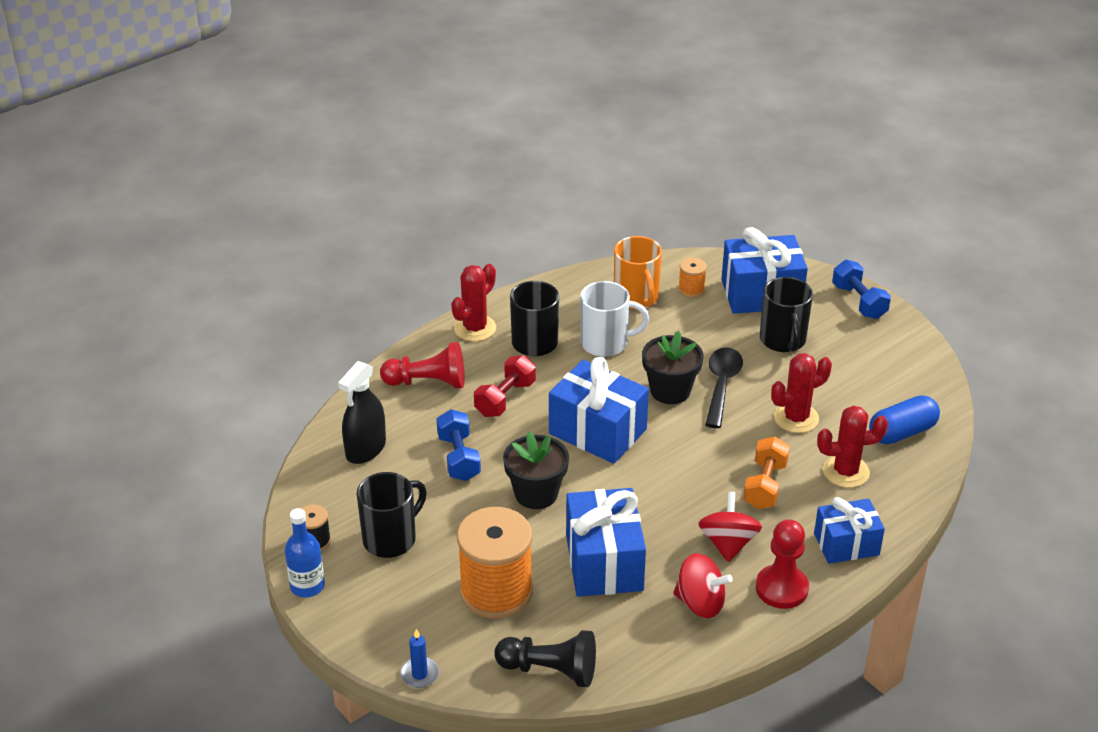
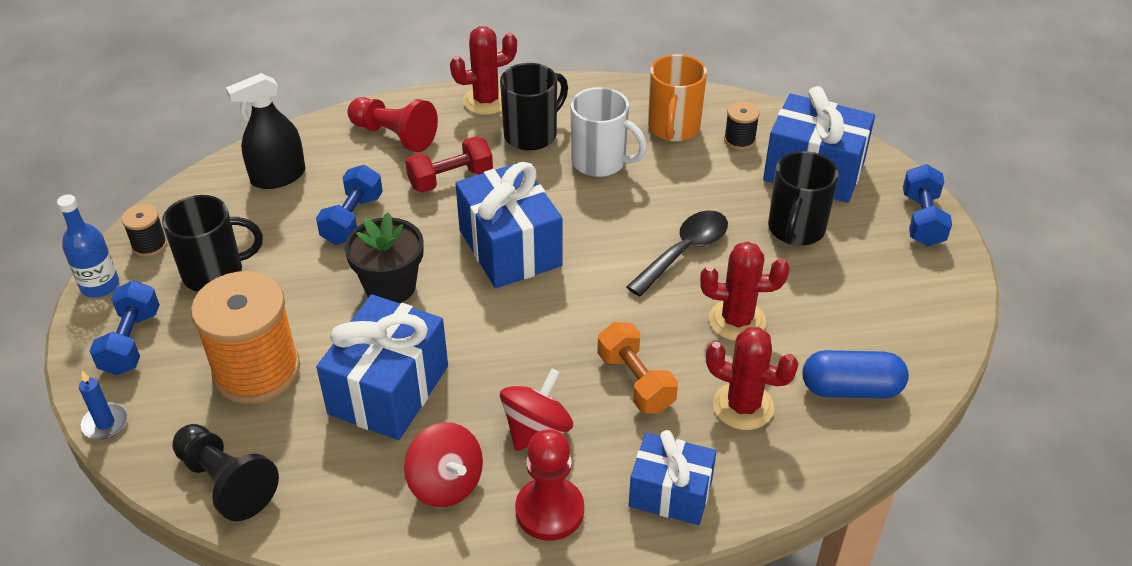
camera: 30 degrees right, 5 degrees up
(378, 613) = (131, 342): none -> blue dumbbell
(670, 390) = (623, 235): black flower pot -> none
(691, 290) = (739, 140): orange spool -> black spool
(765, 485) = (636, 382): orange dumbbell -> orange dumbbell turned 75 degrees counterclockwise

